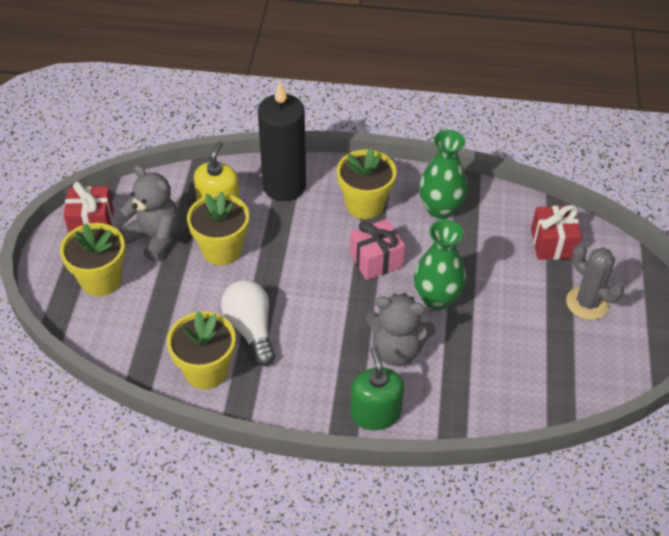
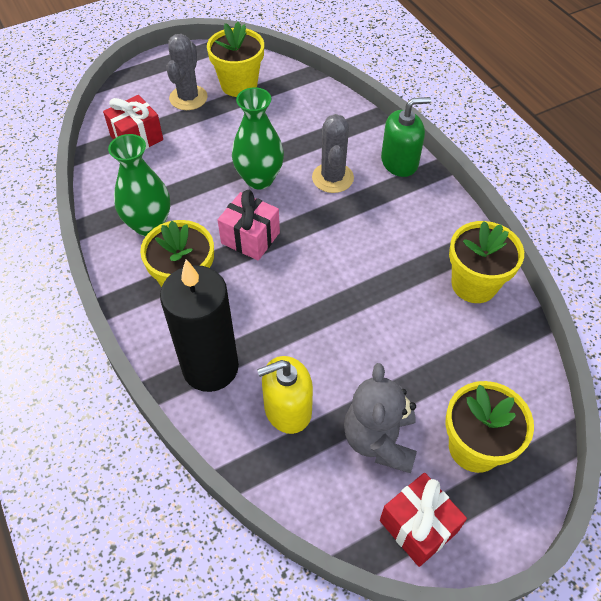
camera: 125 degrees left, 5 degrees up
(222, 250) = (341, 364): yellow flower pot -> yellow flower pot (239, 85)
(251, 329) = (405, 280): white light bulb -> none
(375, 413) = (399, 162): green soap dispenser -> green soap dispenser turned 150 degrees counterclockwise
(397, 350) = (332, 178): grey teddy bear -> grey cactus

